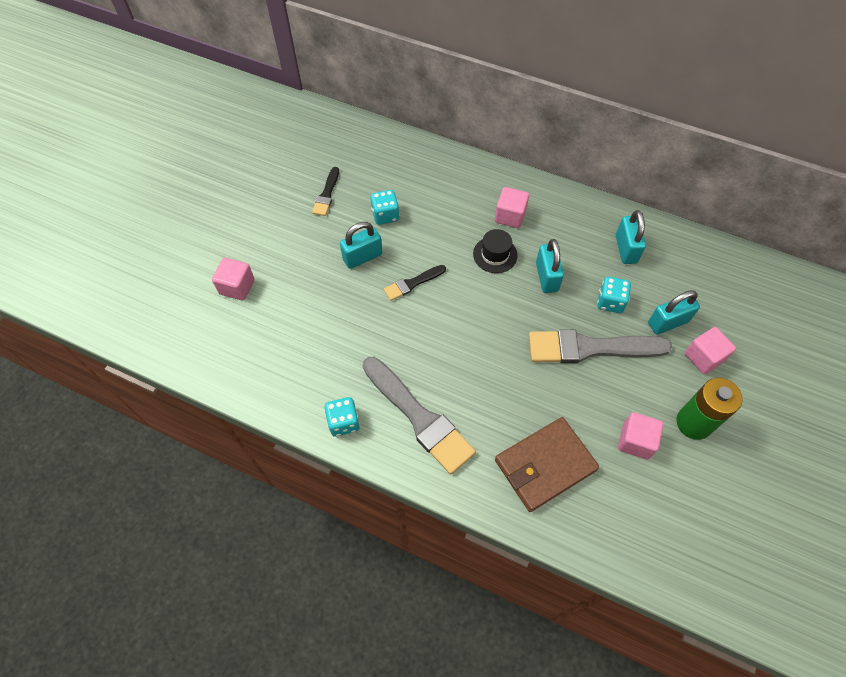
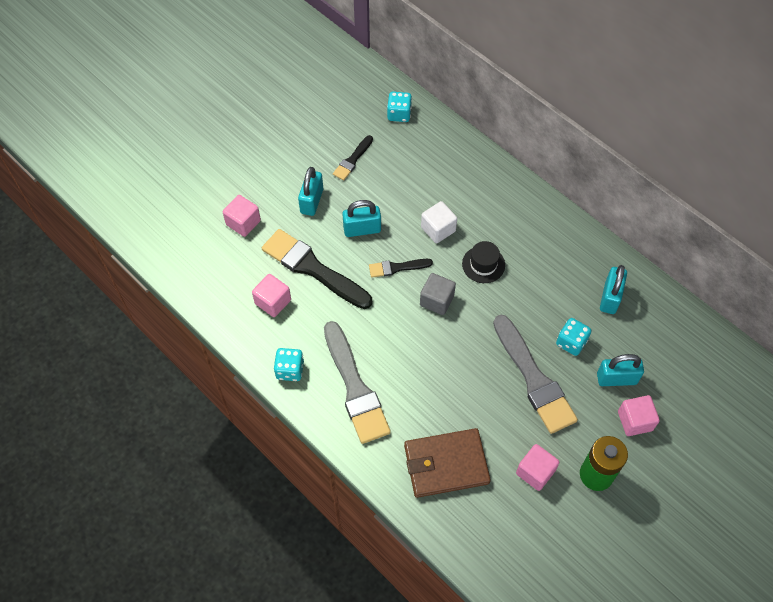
camera: 20 degrees right, 0 degrees up
(328, 310) = (313, 269): none -> black brush
(385, 215) = (398, 196): turquoise dice -> turquoise dice (399, 114)
(437, 235) = (438, 229): none -> white cube
(465, 303) = (437, 300): none -> grey cube
(510, 216) = (513, 232): pink cube -> pink cube (273, 302)
(546, 277) = (522, 300): turquoise padlock -> turquoise padlock (311, 201)
(591, 348) = (533, 378): grey brush -> grey brush turned 135 degrees counterclockwise

